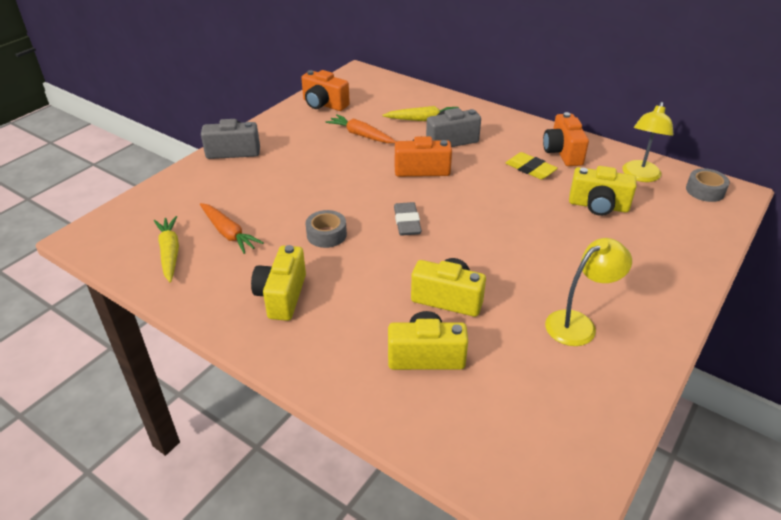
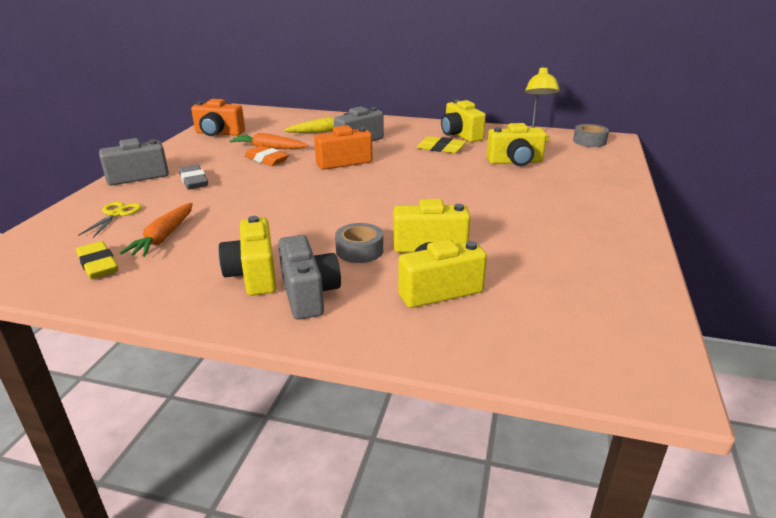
camera: 20 degrees left, 10 degrees down
(170, 253) = (98, 265): yellow carrot -> yellow eraser
(201, 196) = (116, 214): none -> yellow scissors
(228, 233) = (164, 237): orange carrot -> orange carrot turned 75 degrees clockwise
(316, 330) = (308, 294): none -> grey camera
(326, 234) = (275, 220): grey tape -> grey tape (359, 250)
(352, 151) = (266, 159): none -> orange eraser
(407, 222) = (352, 198): grey eraser -> grey eraser (194, 181)
(562, 153) = (460, 135): orange camera -> yellow camera
(578, 324) = (560, 238): yellow lamp -> none

